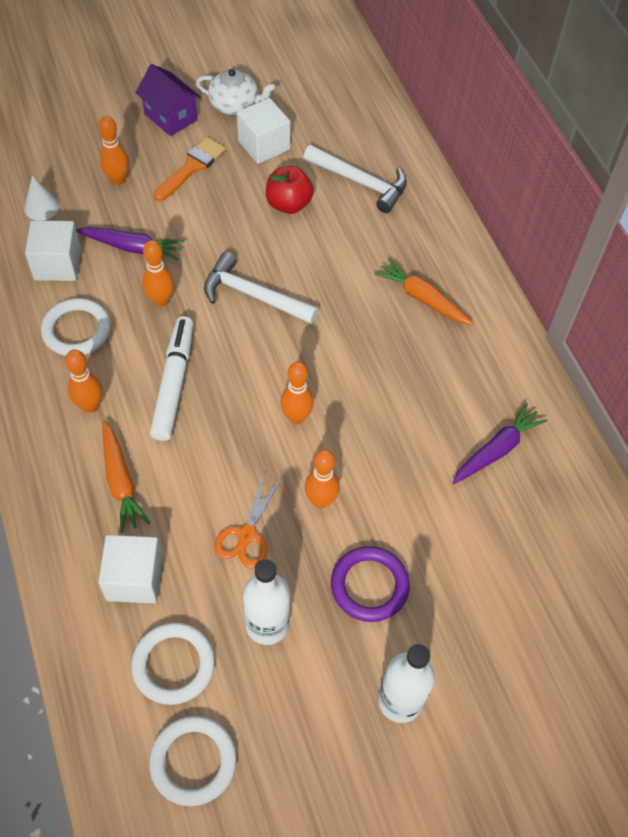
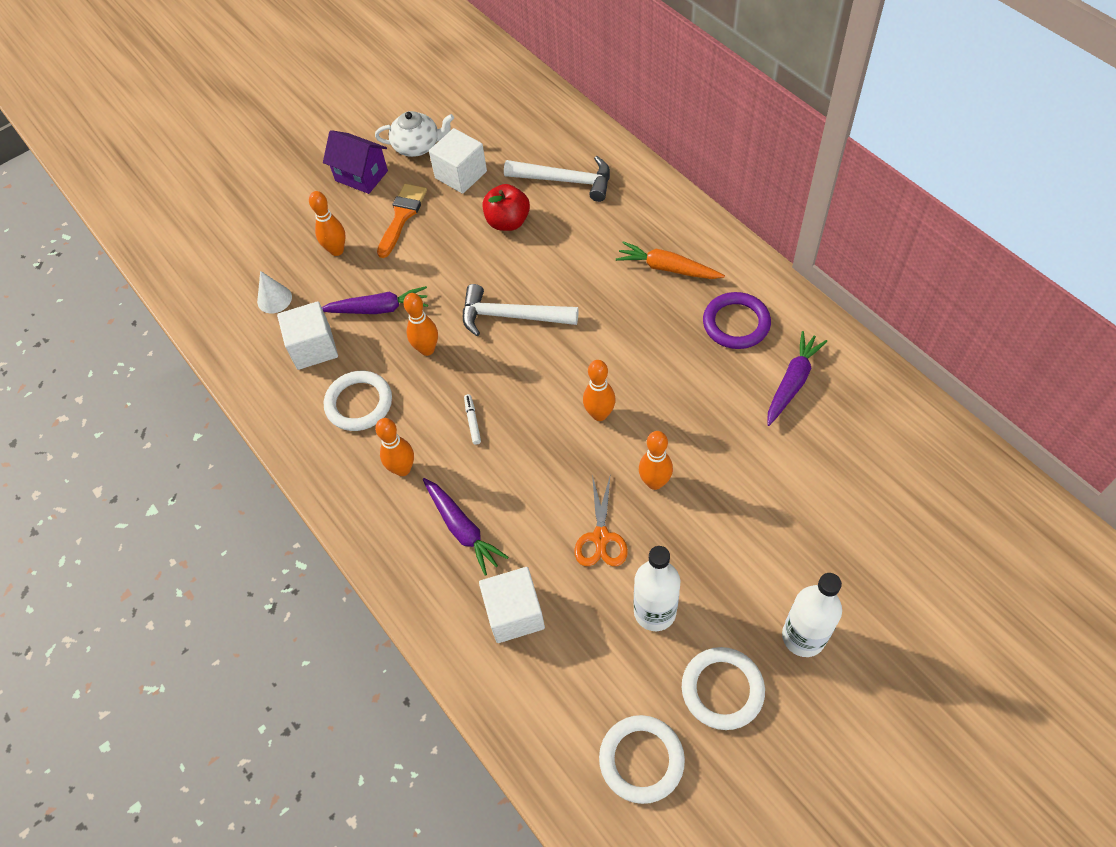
camera: 10 degrees left, 0 degrees up
(121, 481) = (462, 529): orange carrot -> purple carrot
(173, 665) = (585, 679): white ring -> white ring (722, 689)
(174, 383) = (472, 421): white marker -> white marker, size x0.41
(369, 586) = (732, 544): purple ring -> purple ring (736, 323)

